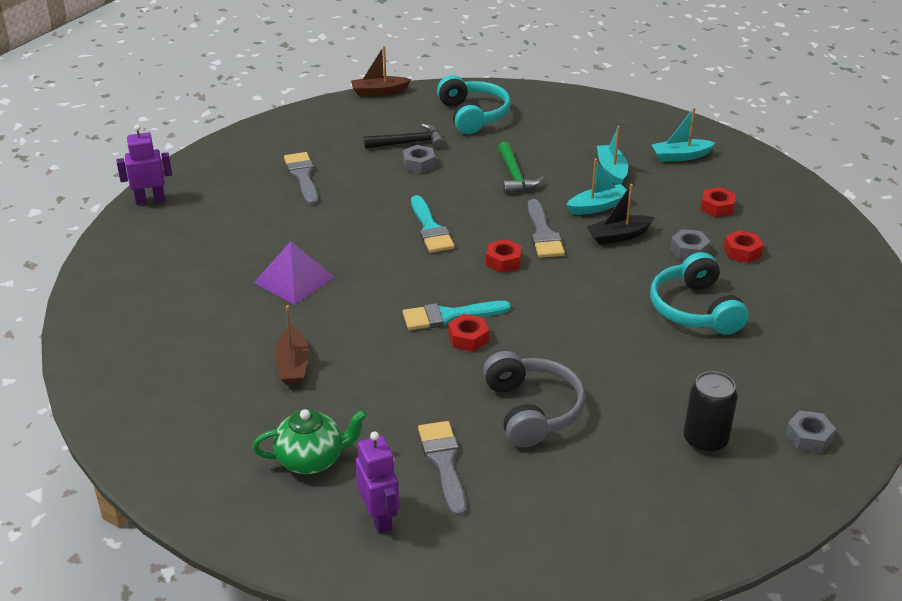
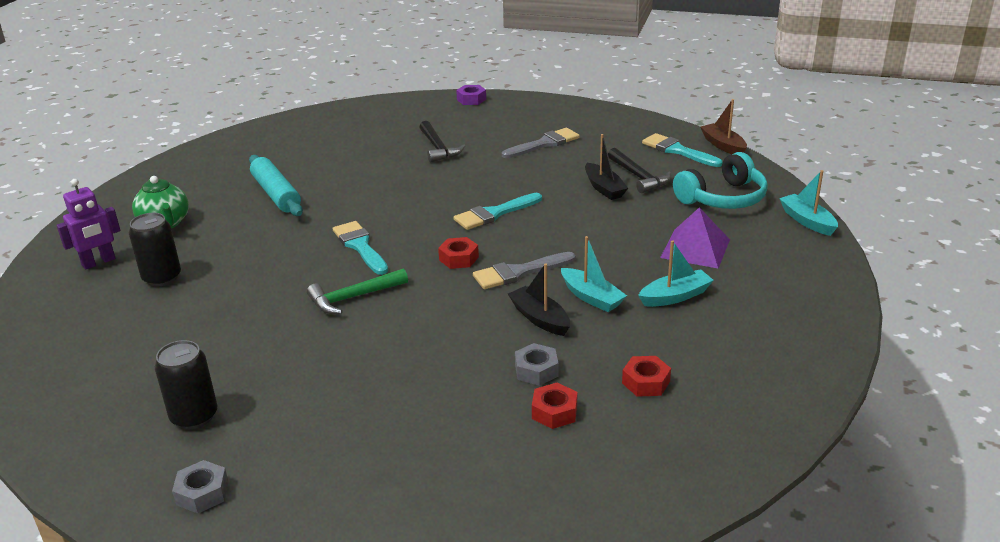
camera: 75 degrees right, 5 degrees down
(150, 200) = (471, 99): purple robot -> purple nut
(260, 240) = (438, 148): none -> black hammer
(293, 365) = (276, 194): brown boat -> turquoise rolling pin
(294, 279) = (388, 172): purple pyramid -> purple pyramid (695, 248)
(372, 114) = (677, 150): none -> turquoise brush
(419, 164) = (604, 188): grey nut -> black boat
(443, 462) = (162, 278): grey brush -> black can
(468, 338) = (330, 261): red nut -> none
(514, 176) = (619, 240): green hammer -> green hammer (354, 297)
(532, 410) = (232, 309): grey headphones -> none
(680, 156) = (749, 341): turquoise boat -> turquoise boat (807, 221)
(695, 309) = (419, 387): turquoise headphones -> none

